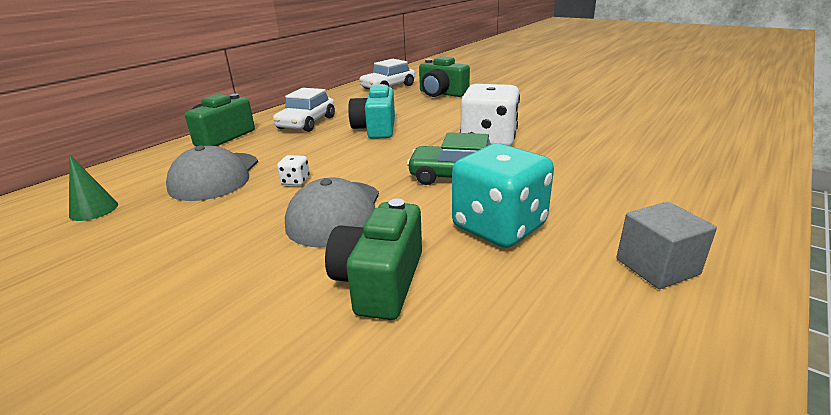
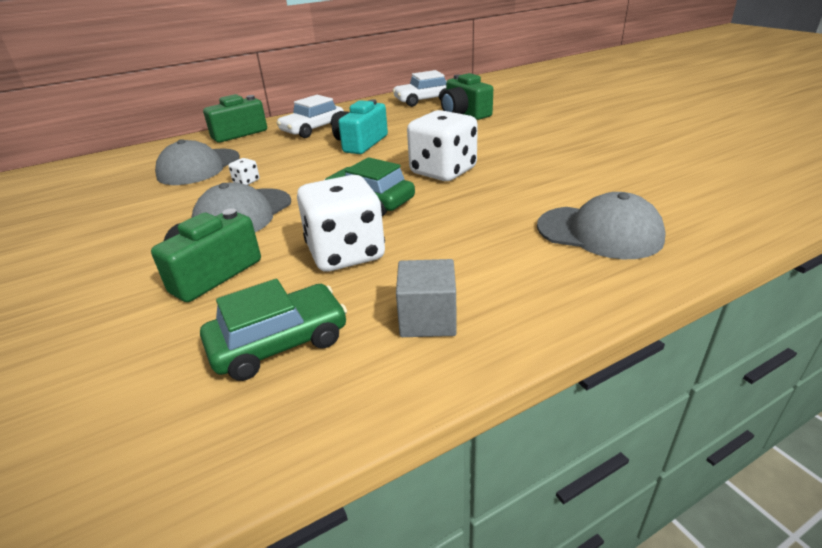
camera: 25 degrees right, 5 degrees up
(94, 209) = (105, 179): green cone -> none
(499, 227) = (345, 253): turquoise dice -> white dice
(555, 331) = (279, 343): none -> green car
(680, 165) = (599, 232): none -> grey cap

